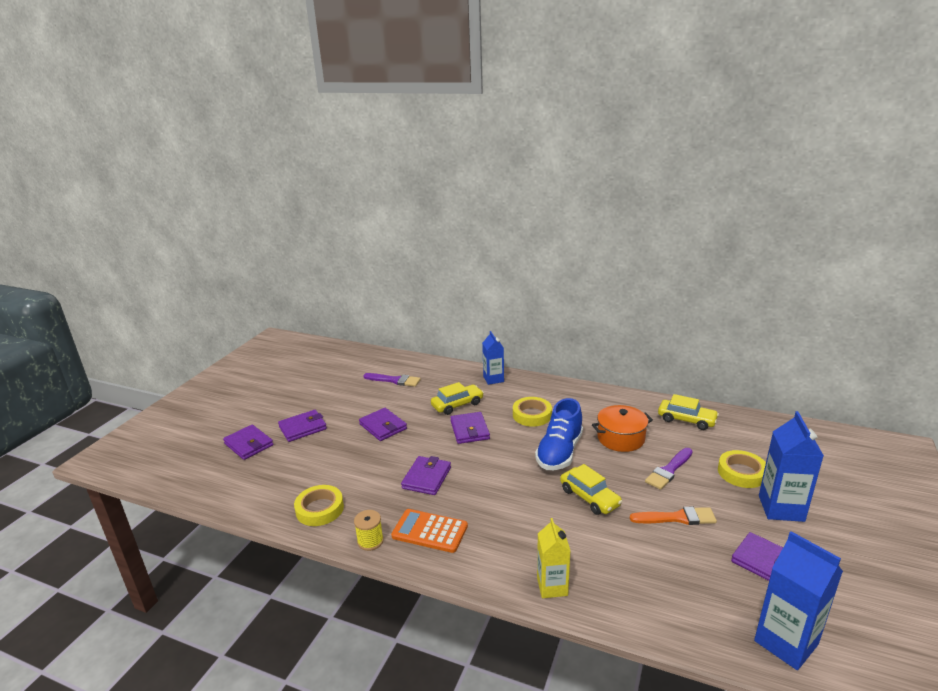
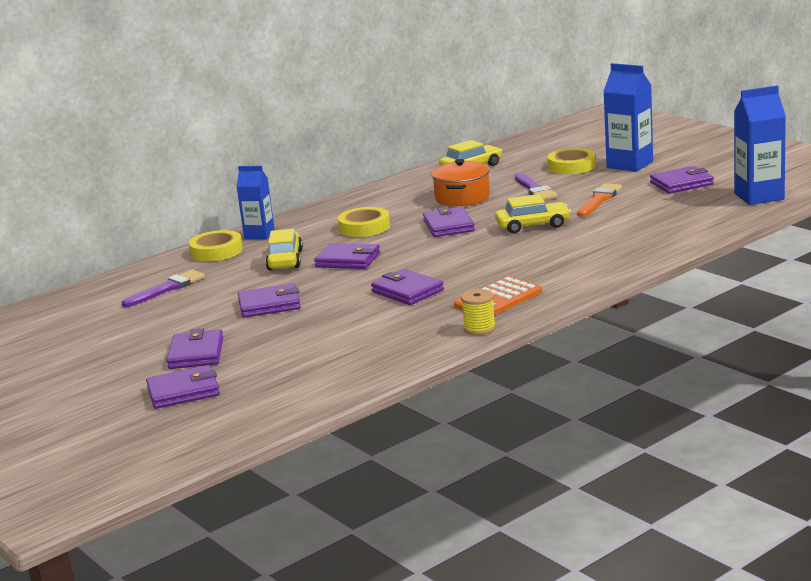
camera: 60 degrees left, 5 degrees down
(320, 509) = (390, 351): yellow tape -> yellow tape (216, 251)
(552, 586) = (629, 258): yellow carton -> none
(559, 452) = (448, 226): blue shoe -> purple wallet

